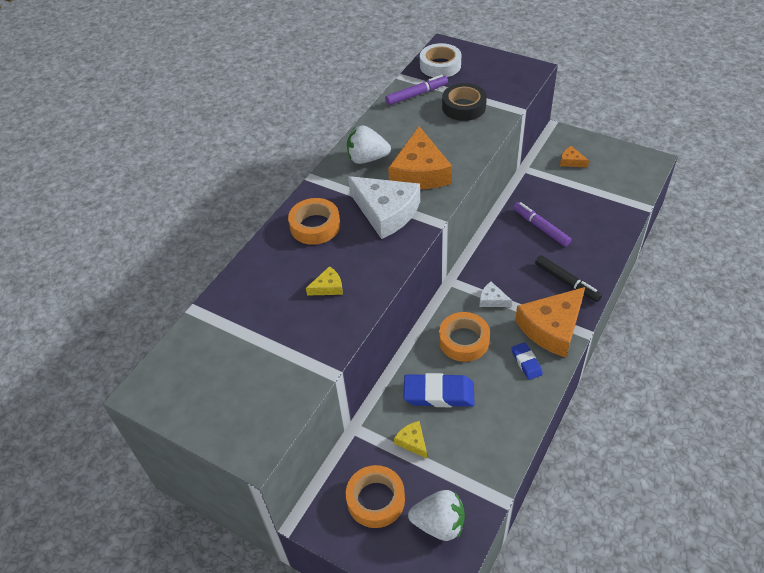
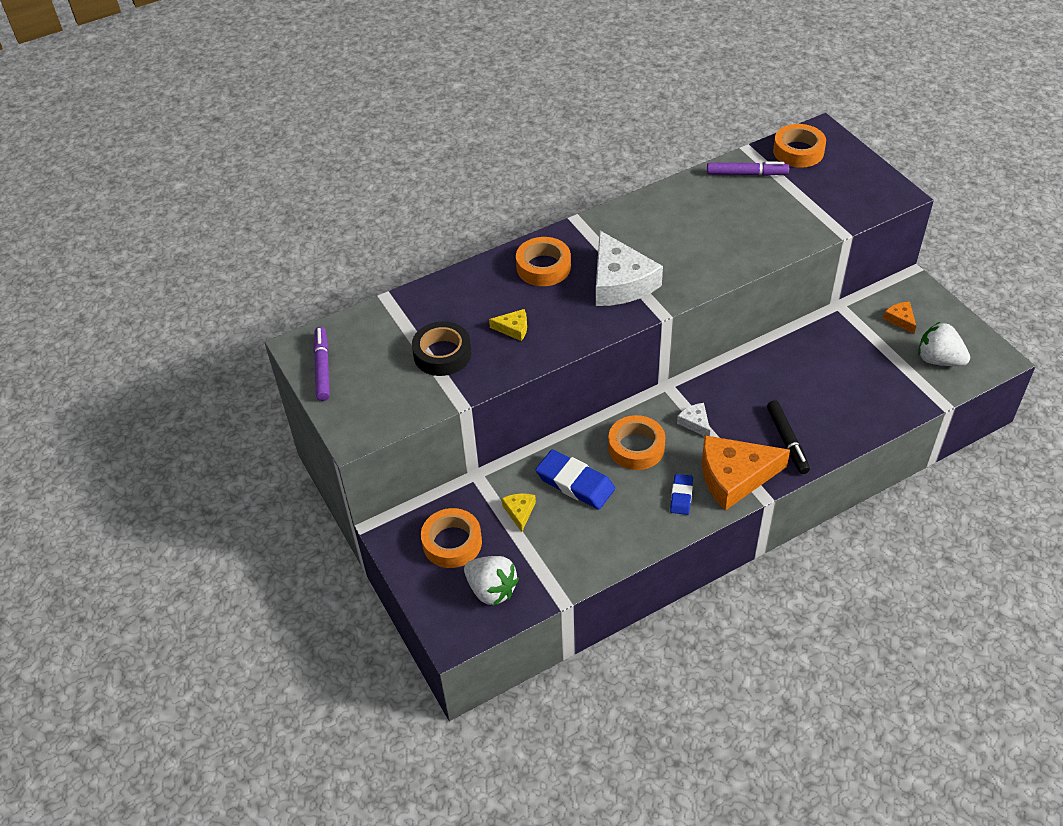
camera: 30 degrees right, 0 degrees up
(367, 159) = (643, 222): white strawberry -> white strawberry (938, 360)
(420, 172) = (684, 257): orange cheese -> none
(440, 65) = (798, 151): white tape -> orange tape
(463, 107) = (786, 207): black tape -> black tape (442, 354)
(541, 227) = (805, 375): purple marker -> purple marker (322, 368)

